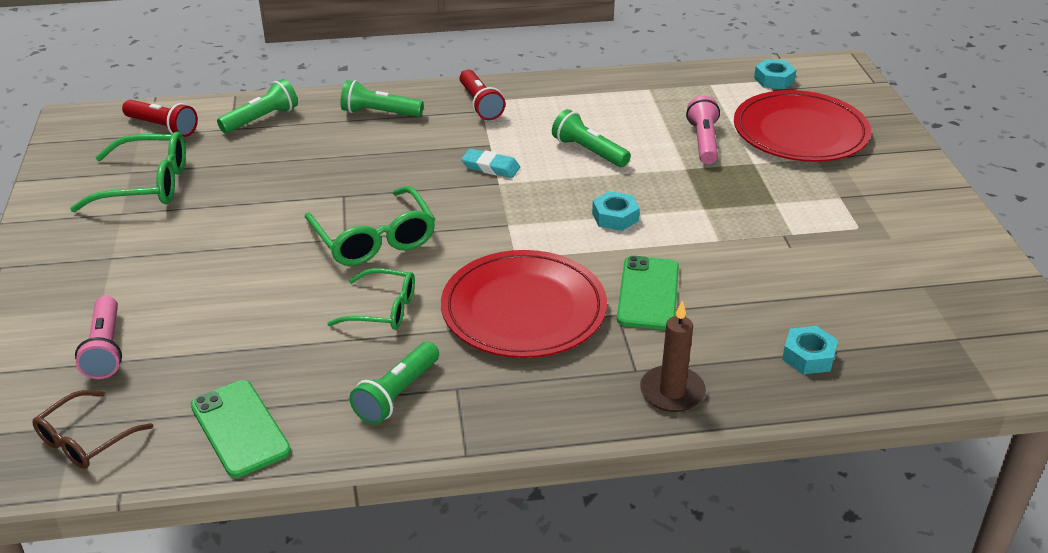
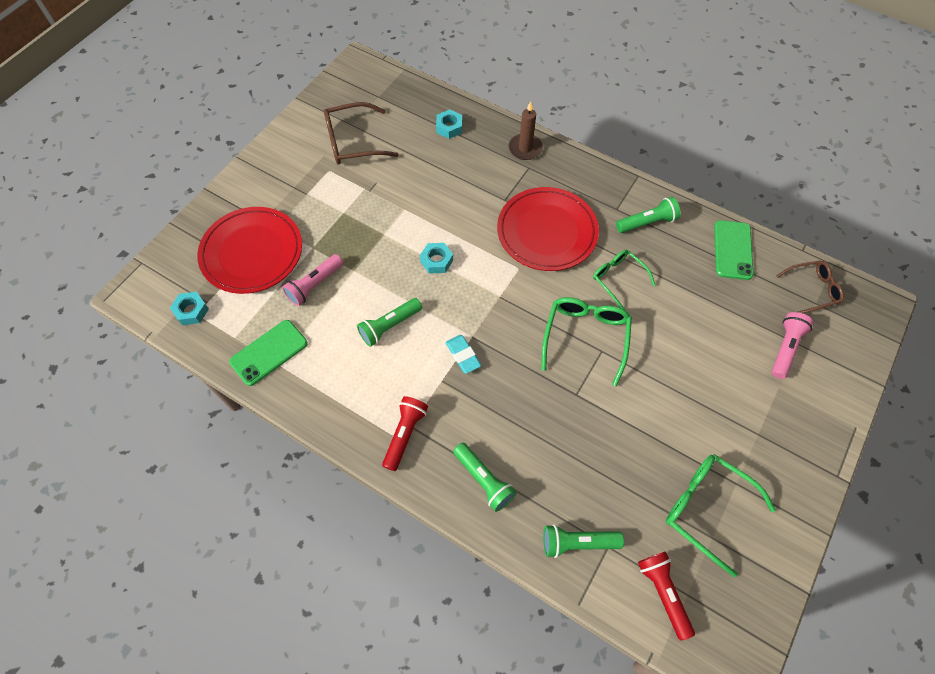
camera: 140 degrees left, 25 degrees up
(589, 151) = (389, 326): green flashlight -> green flashlight turned 60 degrees clockwise
(648, 293) = (477, 201): green phone -> green phone (269, 352)
(886, 269) = (353, 142): none -> brown glasses

